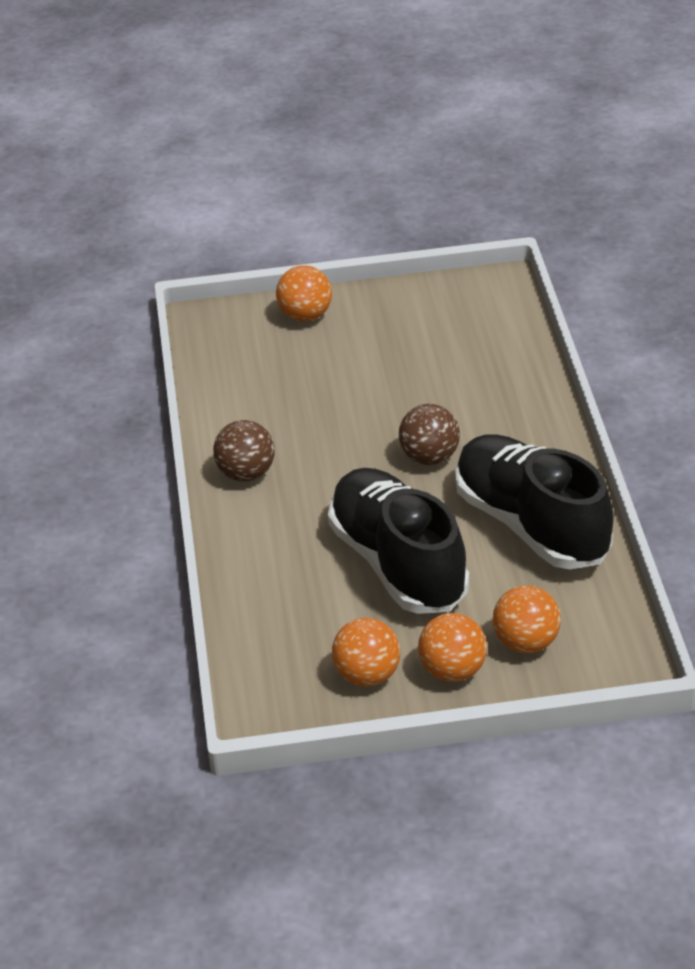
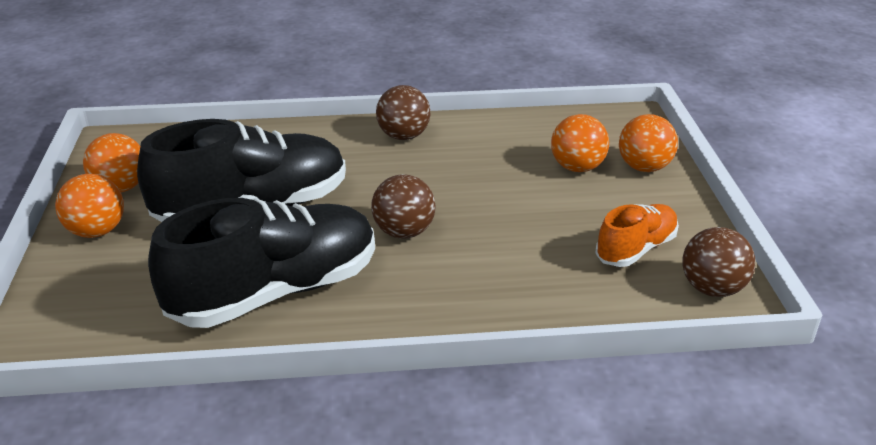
camera: 90 degrees right, 5 degrees down
(440, 326) = (635, 249): none -> orange shoe
(488, 291) = (712, 288): none -> brown ball
(526, 643) = (105, 276): orange ball -> orange ball (577, 167)

